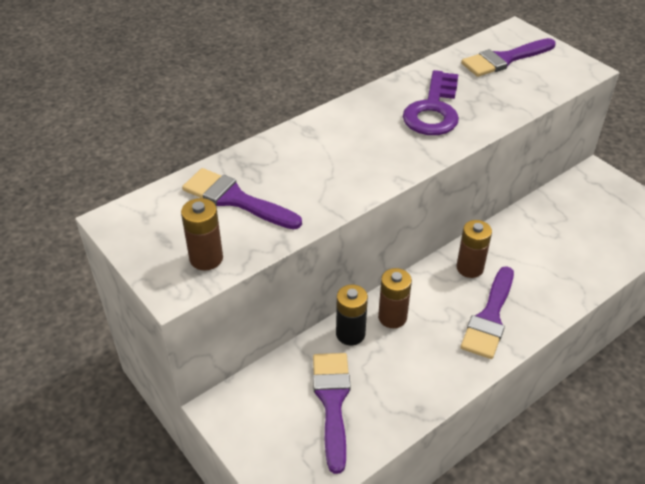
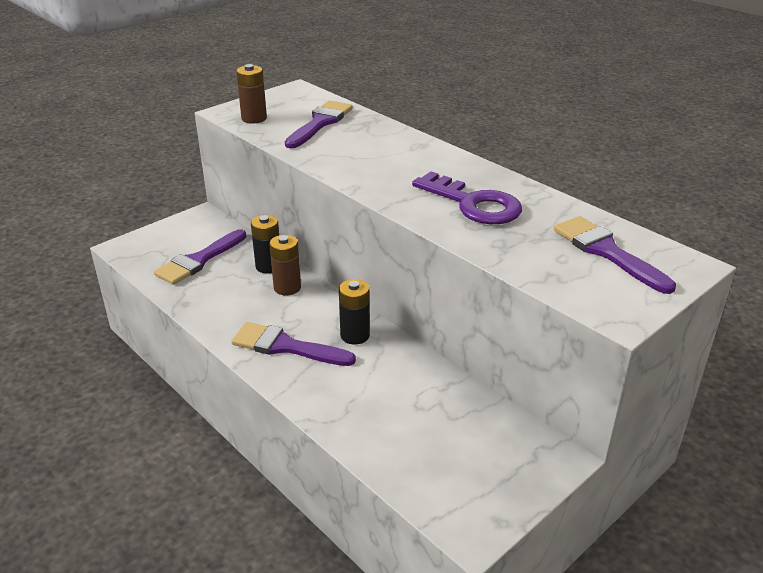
camera: 85 degrees right, 10 degrees down
(332, 402) = (199, 260): purple brush -> purple brush turned 135 degrees clockwise
(433, 110) = (474, 204): purple key -> purple key turned 150 degrees counterclockwise
(470, 268) = (355, 335): brown battery -> black battery

